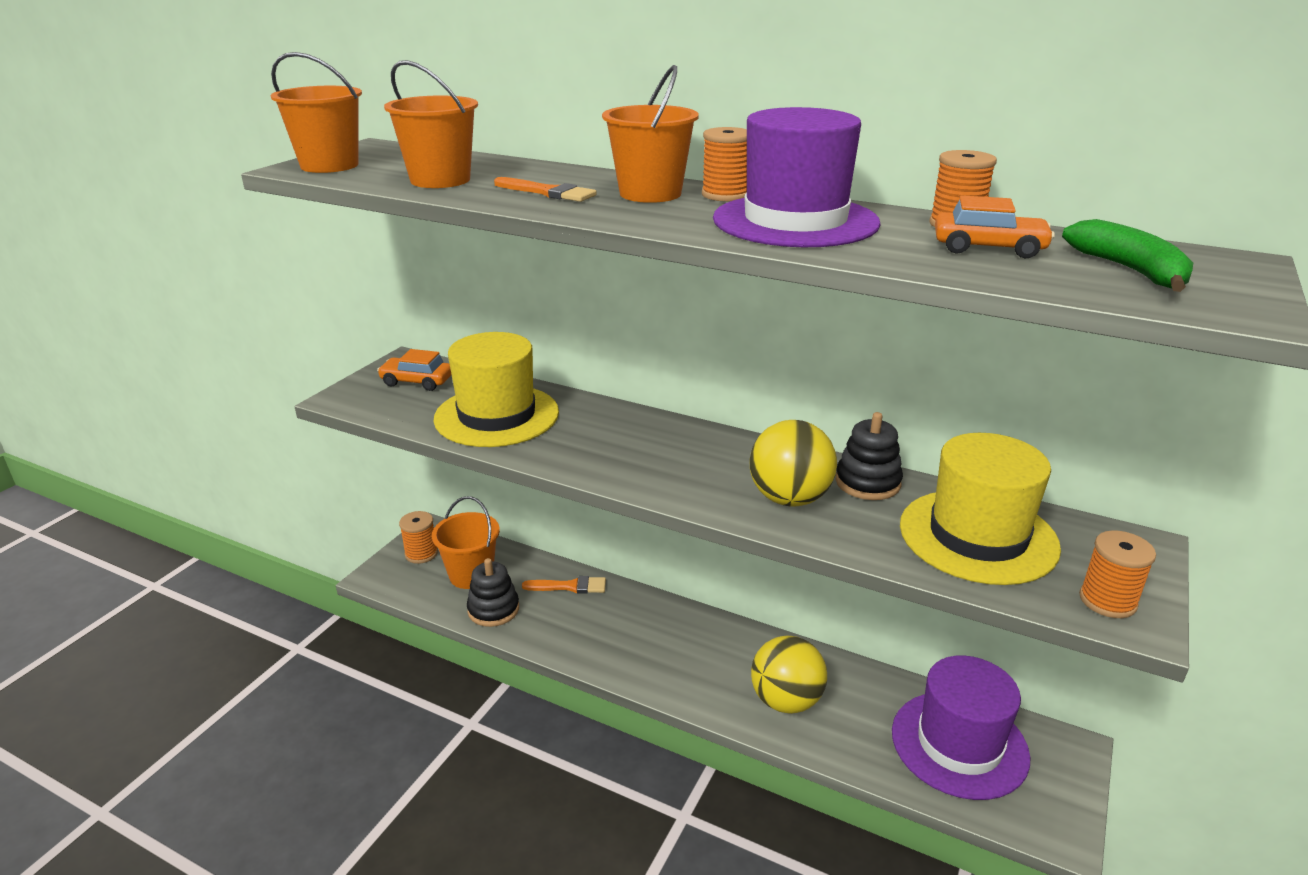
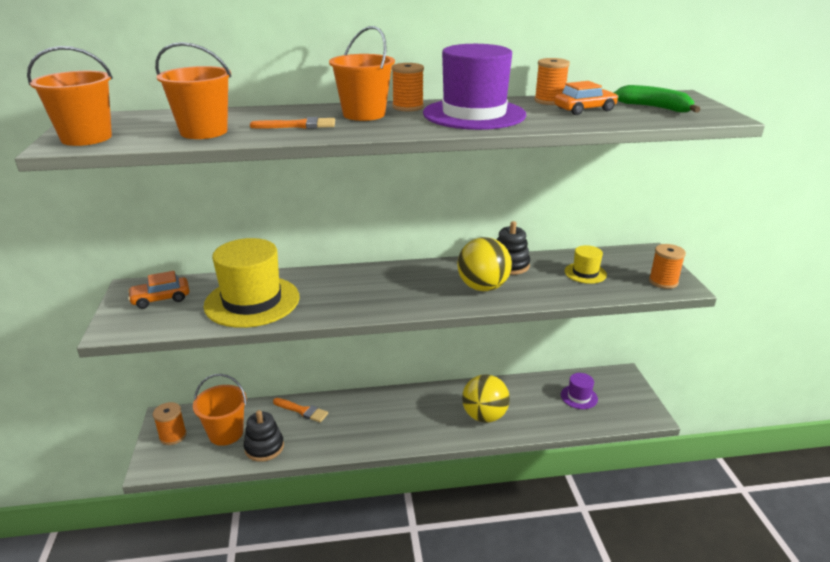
camera: 35 degrees left, 0 degrees up
(569, 586) = (302, 411): orange brush -> orange brush turned 60 degrees clockwise
(959, 744) = (579, 397): purple hat -> purple hat, size x0.47
(978, 536) = (585, 273): yellow hat -> yellow hat, size x0.47

